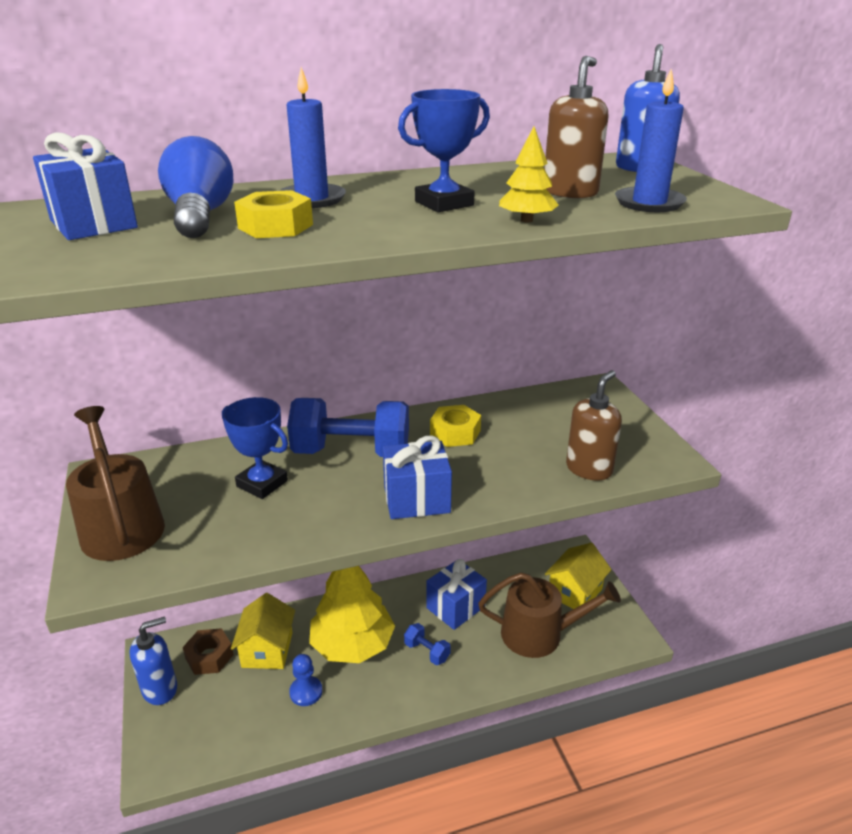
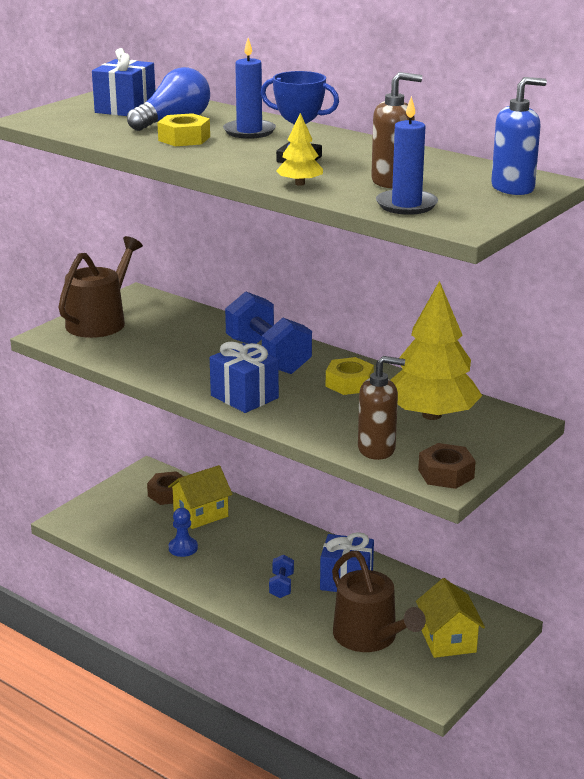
camera: 55 degrees right, 5 degrees down
(160, 689) = (123, 490): blue soap dispenser -> none
(262, 483) = (192, 342): blue trophy -> none
(352, 645) = (248, 548): yellow tree -> yellow tree (431, 415)
(575, 592) = (448, 640): yellow house -> yellow house turned 75 degrees clockwise
(659, 454) = (446, 474): none -> brown nut

